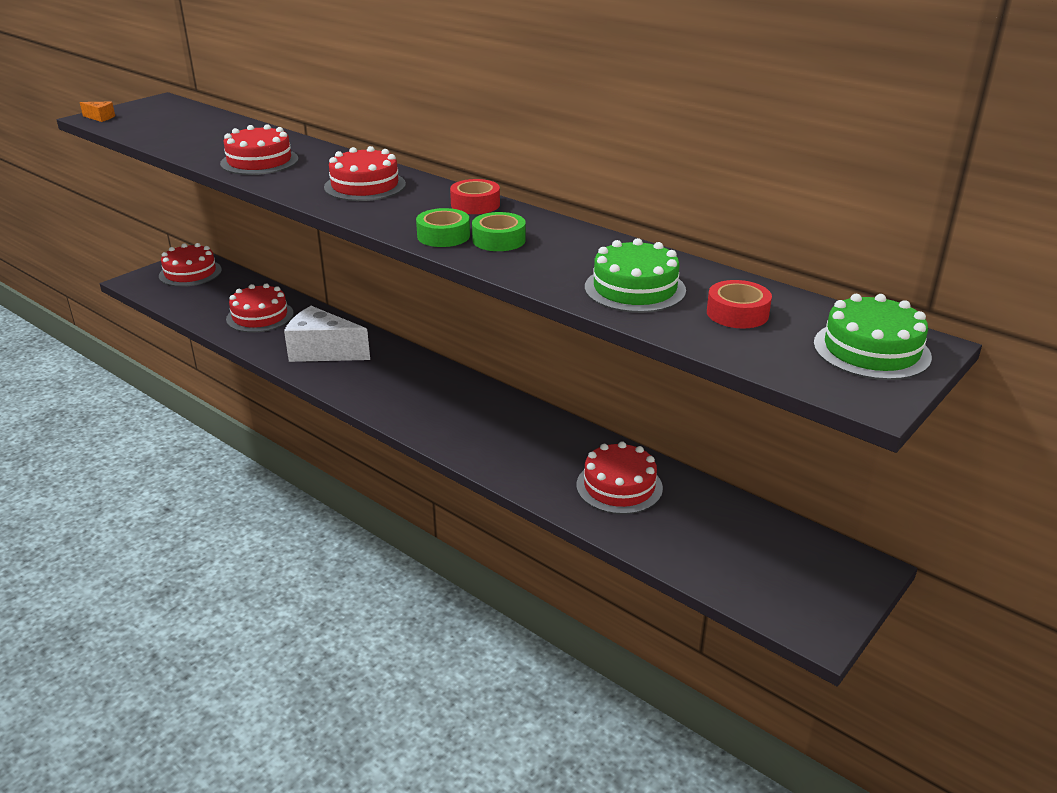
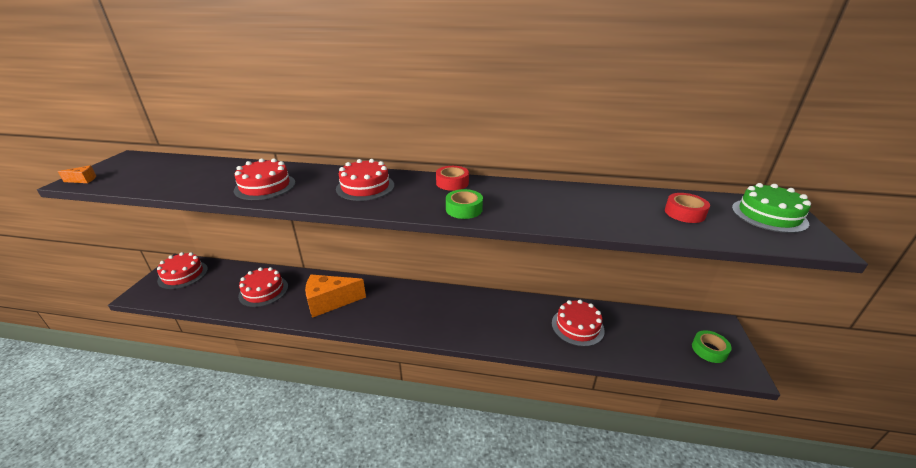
camera: 30 degrees left, 0 degrees up
(323, 352) = (330, 302): white cheese -> orange cheese
(499, 240) = (500, 203): green tape -> green tape (709, 350)
(635, 289) = (617, 213): green cake -> none

